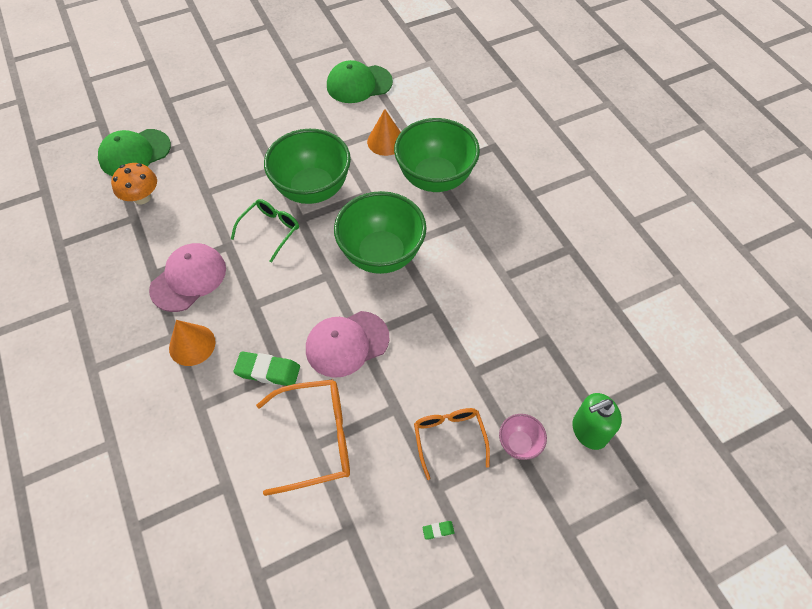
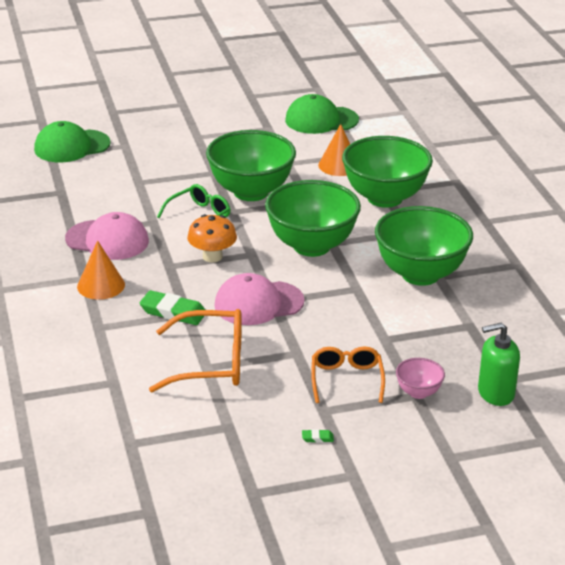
camera: 10 degrees right, 25 degrees down
(142, 197) = (72, 178): orange mushroom -> orange mushroom (212, 256)
(188, 279) = (107, 240): pink cap -> pink cap turned 60 degrees clockwise
(487, 277) = (420, 274): none -> green bowl

